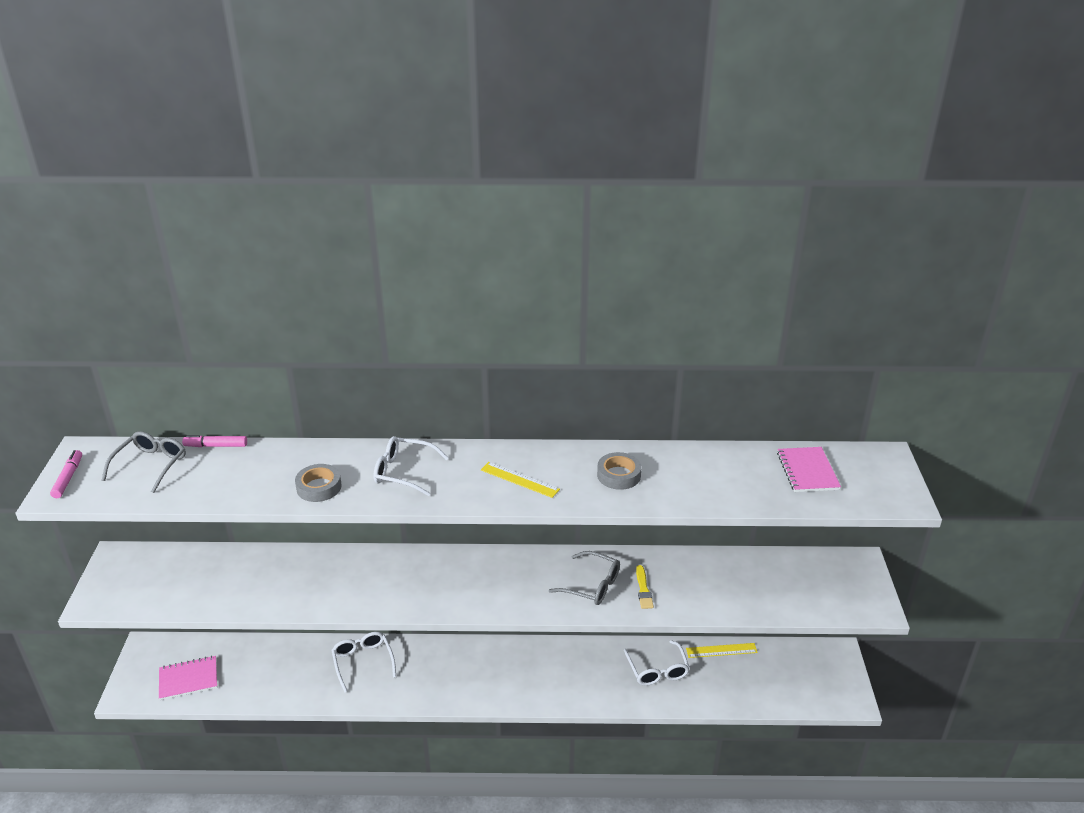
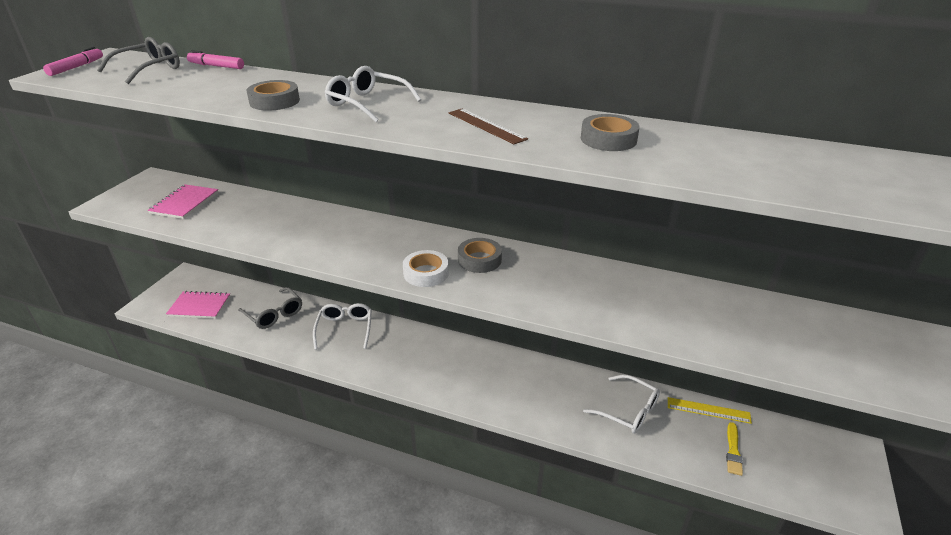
camera: 20 degrees right, 0 degrees up
(471, 600) = (426, 273): none -> white tape
(510, 574) = (479, 260): none -> grey tape
(519, 480) = (486, 126): yellow ruler -> brown ruler
(592, 585) = (562, 288): grey glasses -> grey glasses (274, 314)
(643, 589) = (621, 304): yellow brush -> yellow brush (733, 451)
(657, 670) = (628, 411): white glasses -> white glasses turned 60 degrees counterclockwise
(807, 471) = (880, 173): pink notebook -> pink notebook (185, 203)

